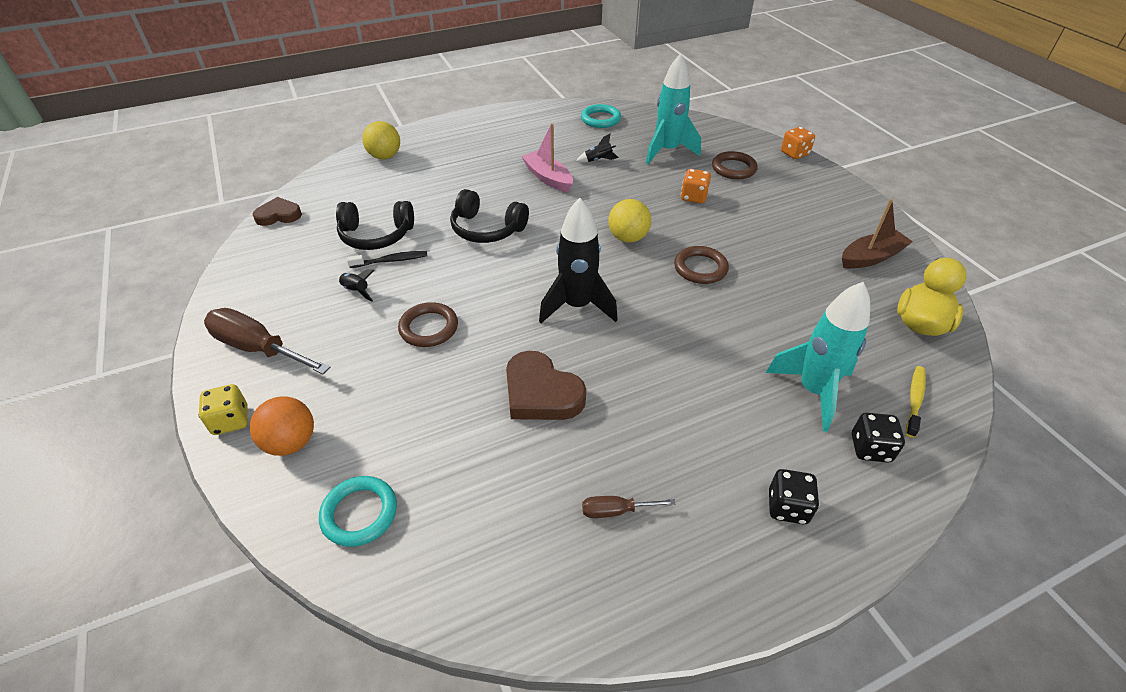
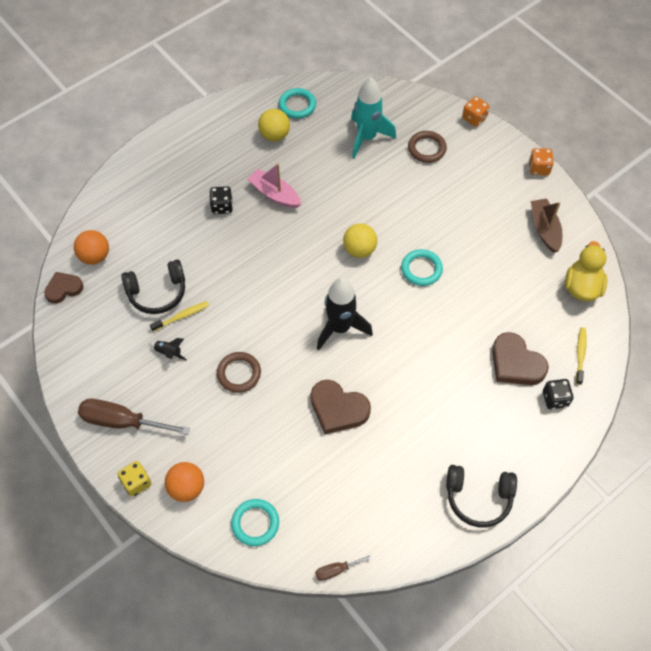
camera: 15 degrees left, 15 degrees up
(329, 195) = (95, 256): none -> orange ball
(385, 156) = (121, 197): yellow ball -> yellow ball (274, 135)
(391, 260) = (182, 316): black toothbrush -> yellow toothbrush
(487, 229) = (244, 265): black headphones -> black headphones (478, 498)
(598, 160) = (311, 162): black rocket -> none
(616, 511) = (410, 481): brown screwdriver -> brown screwdriver (337, 570)
(693, 197) = (401, 191): orange dice -> orange dice (539, 168)
(700, 268) = (421, 269): brown ring -> turquoise ring
(787, 507) = (510, 452): black dice -> black dice (222, 206)
(813, 391) = (516, 363): turquoise rocket -> brown heart
(871, 257) = (544, 229): brown boat -> brown boat turned 60 degrees counterclockwise

